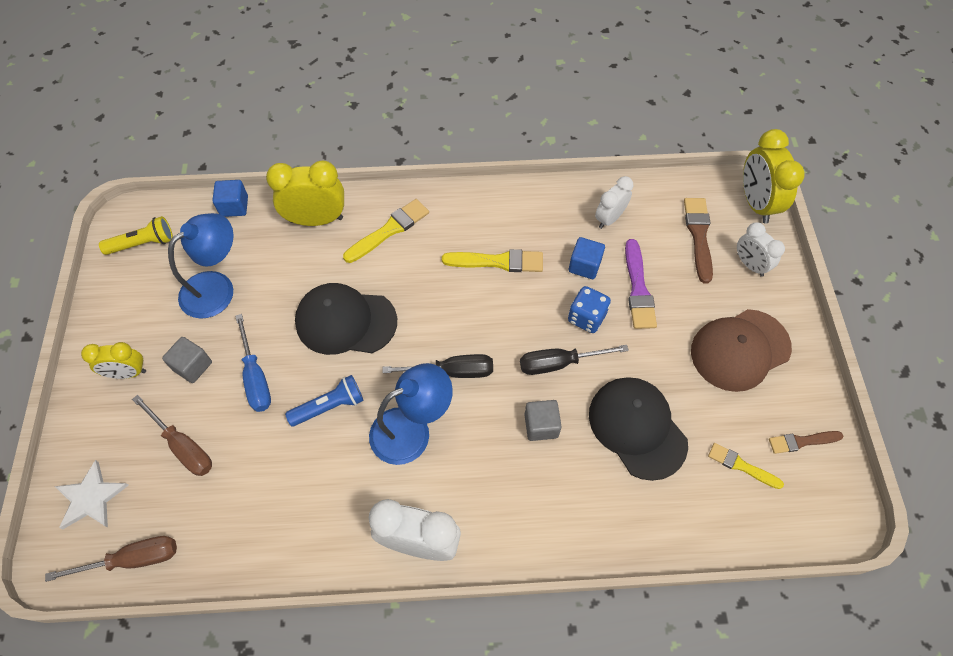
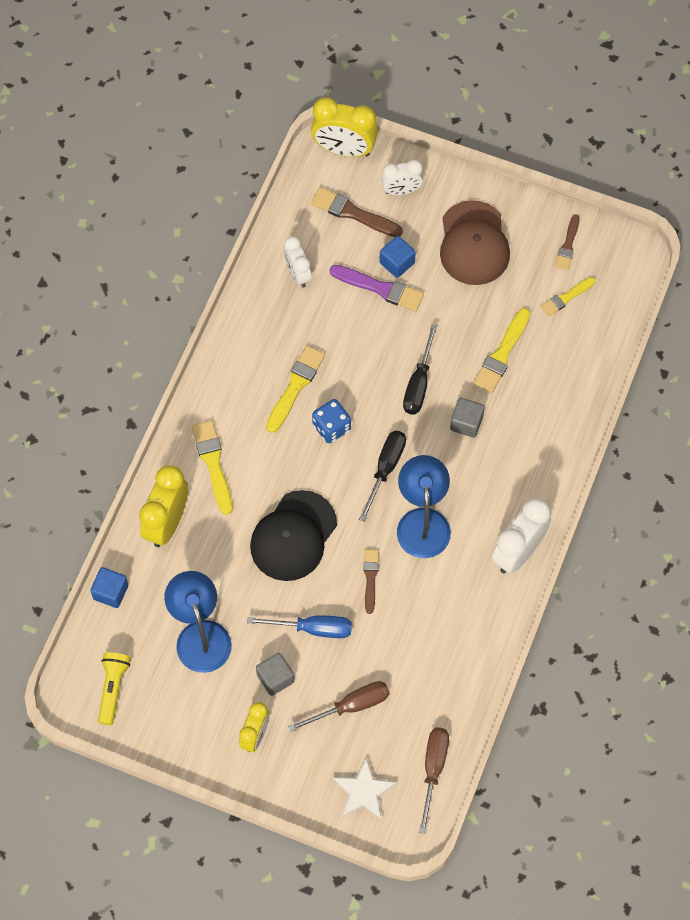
camera: 65 degrees left, 5 degrees up
(329, 406) = (370, 578): blue flashlight -> brown brush
(584, 266) = (336, 318): blue cube -> blue cube (397, 263)
(586, 317) = (387, 342): blue dice -> blue dice (331, 427)
(637, 428) = (502, 354): black cap -> yellow brush

